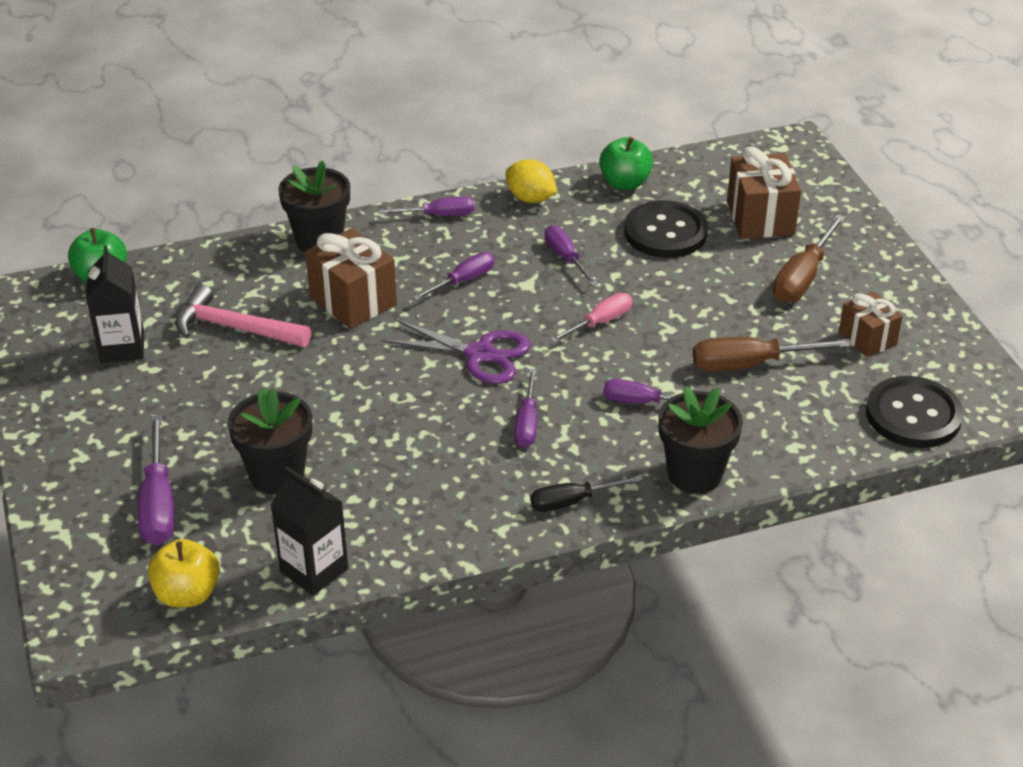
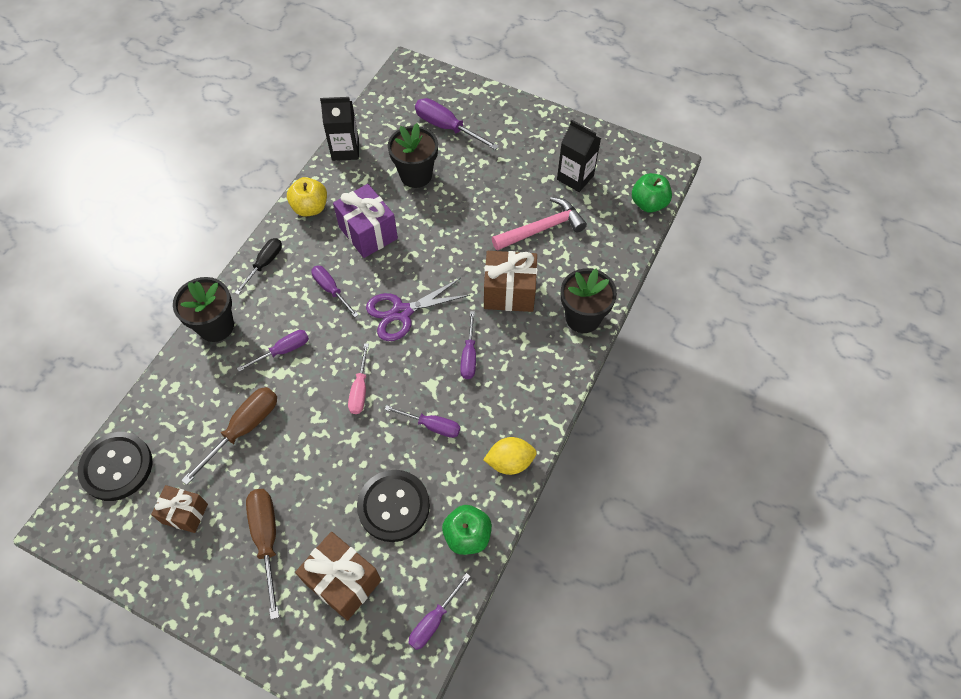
camera: 135 degrees right, 20 degrees up
(187, 594) = (383, 106): yellow apple -> yellow apple (310, 208)
(415, 451) = (368, 233): none -> purple gift
(439, 215) = (545, 396): purple screwdriver -> purple screwdriver (433, 621)

